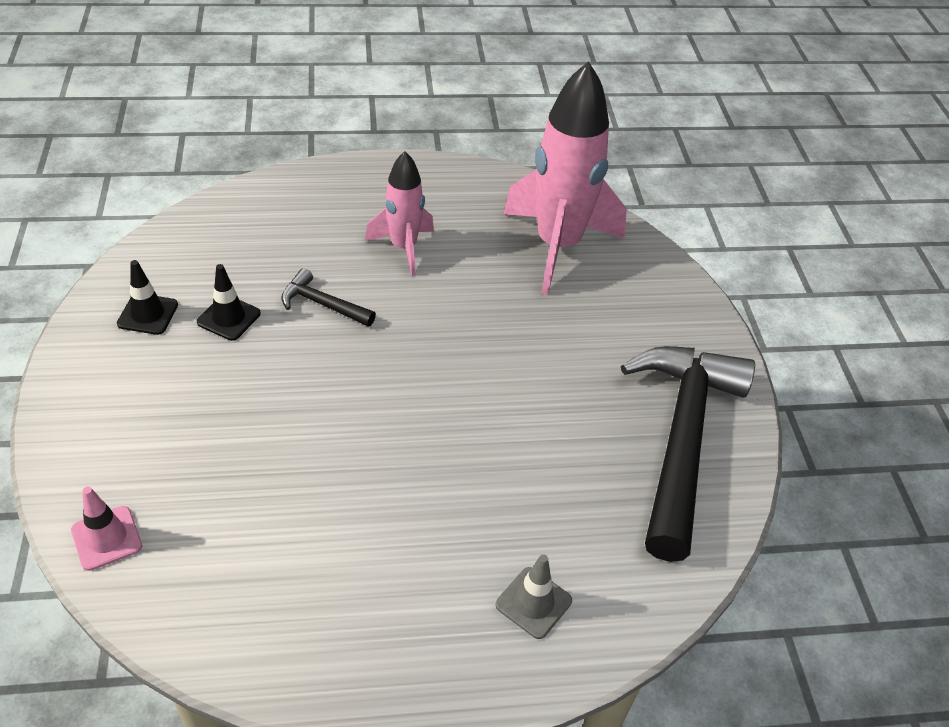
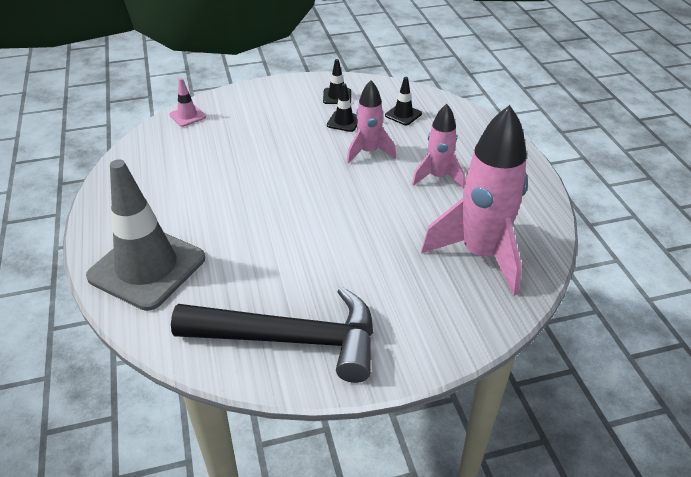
camera: 85 degrees right, 5 degrees down
(239, 249) = (403, 114): none -> black traffic cone
(323, 304) = (368, 152): black hammer -> pink rocket
(533, 603) = (147, 267): grey traffic cone -> grey traffic cone, size x2.39

